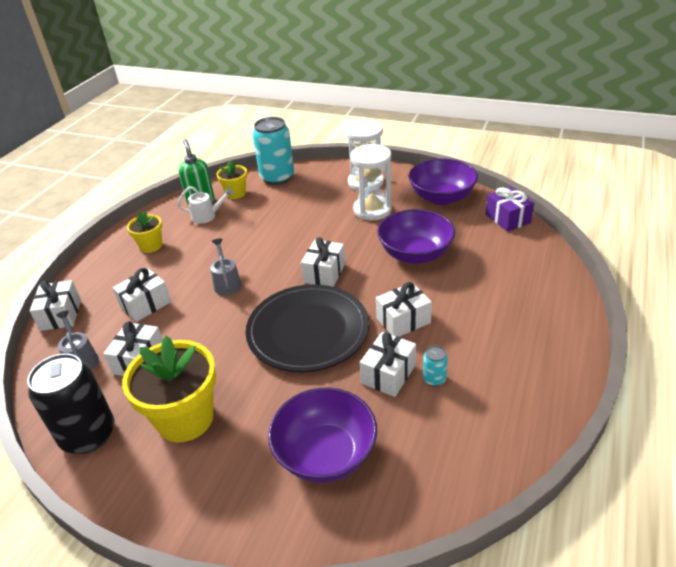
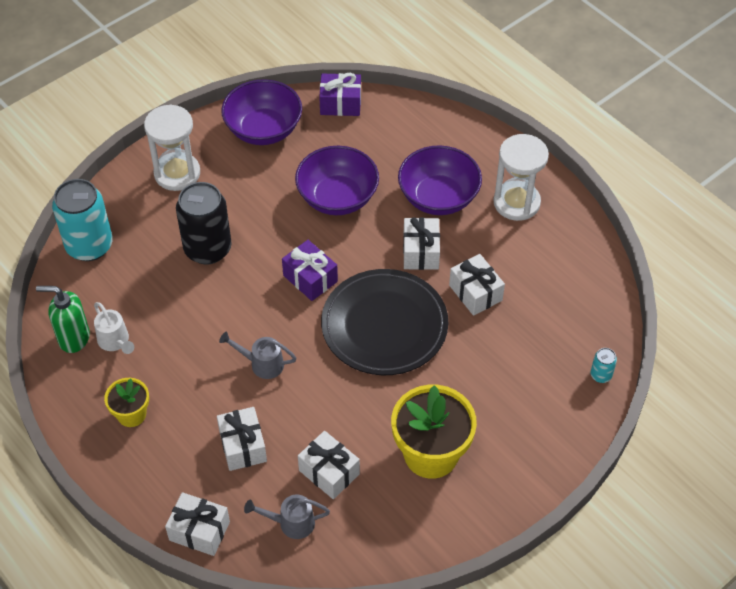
camera: 65 degrees left, 15 degrees up
(88, 435) = (402, 534): black can -> black can (208, 249)
(207, 216) = (115, 341): white watering can -> white watering can turned 120 degrees clockwise
(235, 193) = (88, 298): yellow flower pot -> none
(324, 273) = (310, 278): white gift -> purple gift
(325, 454) = (529, 370): purple bowl -> purple bowl (438, 197)
(372, 210) = (235, 193): white hourglass -> white hourglass (516, 202)
(434, 379) = (500, 266): turquoise can -> turquoise can (601, 375)

